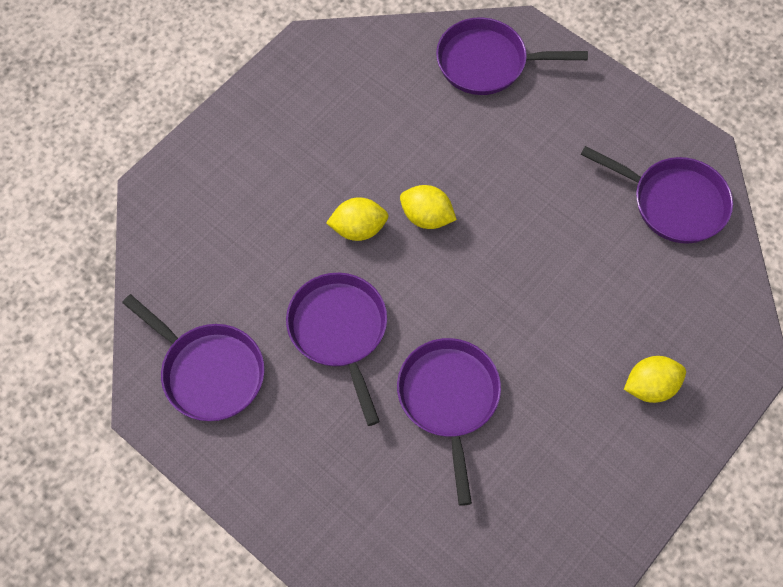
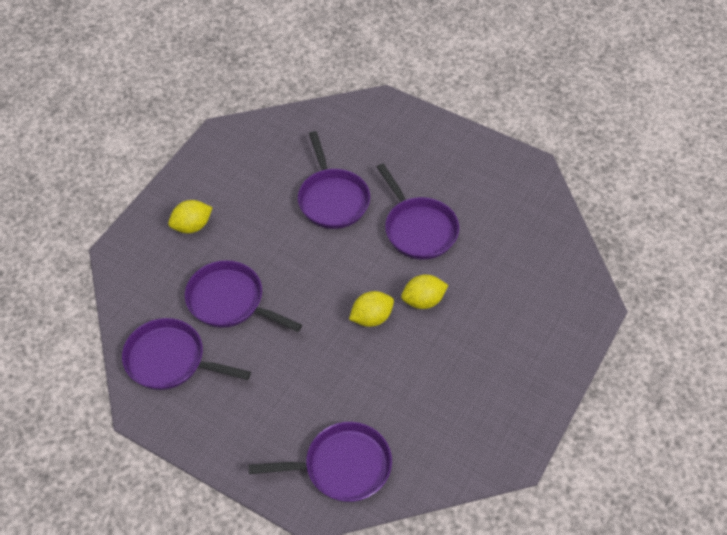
camera: 170 degrees right, 10 degrees down
(208, 371) = (501, 192): purple pan -> purple pan (230, 301)
(426, 217) = (371, 318): yellow lemon -> yellow lemon turned 45 degrees counterclockwise

